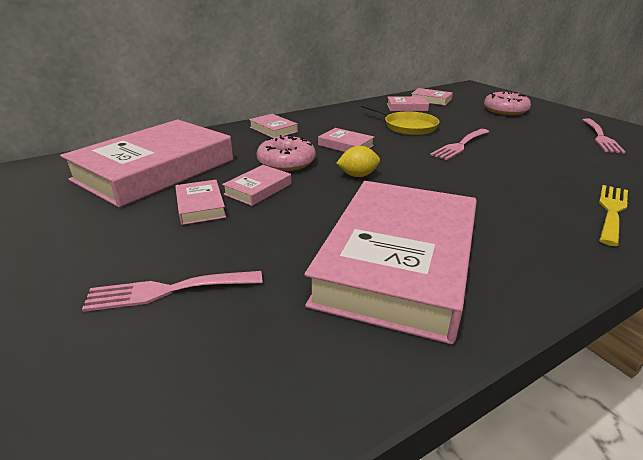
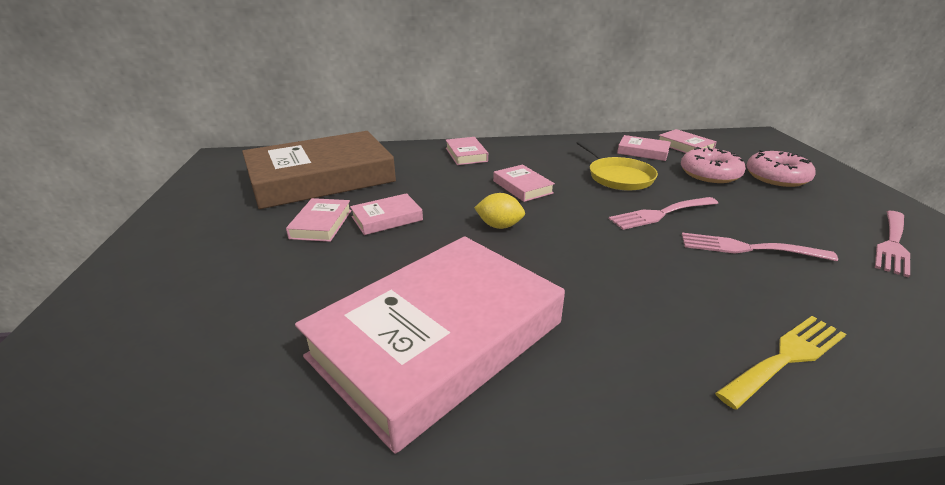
camera: 25 degrees right, 0 degrees up
(155, 170) = (321, 178): pink book -> brown book
(167, 290) = (217, 300): pink fork -> pink fork (747, 248)
(286, 162) = (442, 194): pink donut -> pink donut (709, 174)

